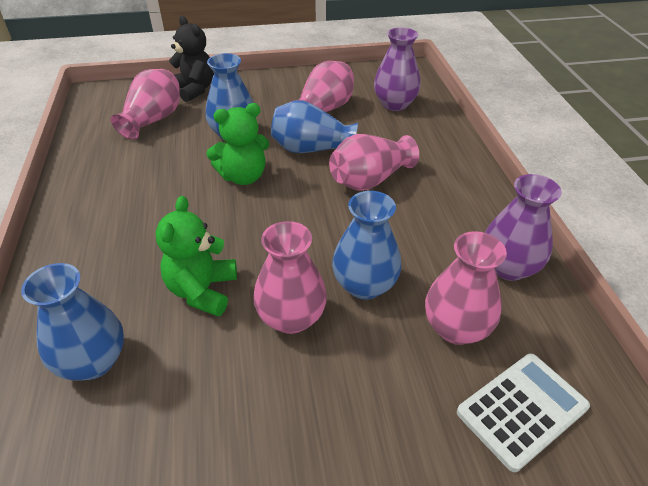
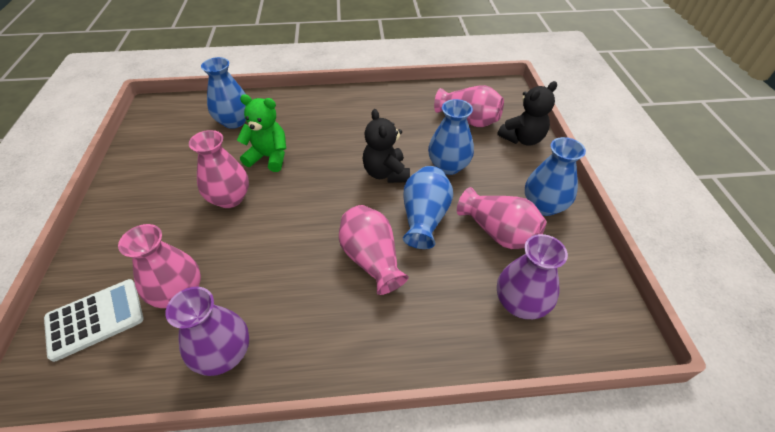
camera: 95 degrees right, 5 degrees up
(243, 176) = (386, 173): green teddy bear -> black teddy bear
(364, 285) = (243, 240): blue vase -> blue vase (543, 205)
(522, 409) = (95, 319): white calculator -> white calculator turned 90 degrees counterclockwise

